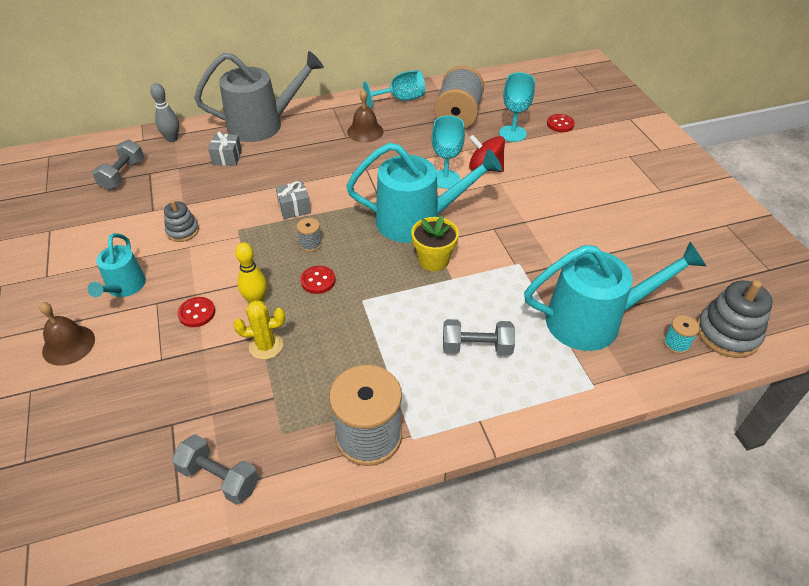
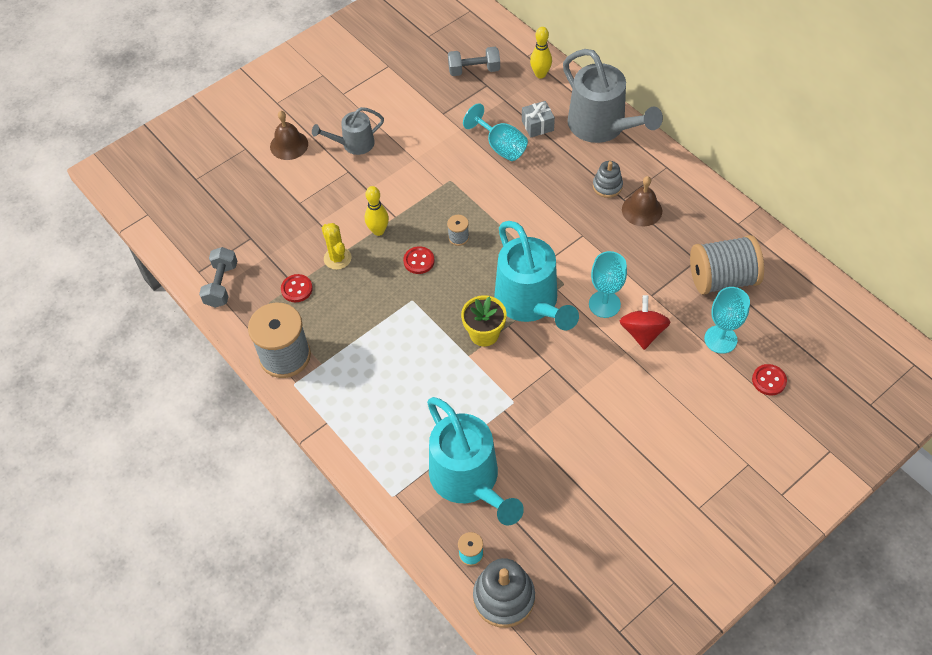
camera: 70 degrees right, 10 degrees up
(124, 287) = (354, 144): turquoise watering can -> grey watering can
(172, 139) = (540, 74): grey bowling pin -> yellow bowling pin
(182, 231) = (429, 145): grey stacking toy -> grey stacking toy (607, 186)
(197, 313) = (349, 200): red button -> red button (297, 289)
(294, 208) = (497, 205): grey gift -> none
(400, 99) = (719, 217): turquoise goblet -> turquoise goblet (500, 146)
(476, 347) = (397, 398): grey dumbbell -> none

